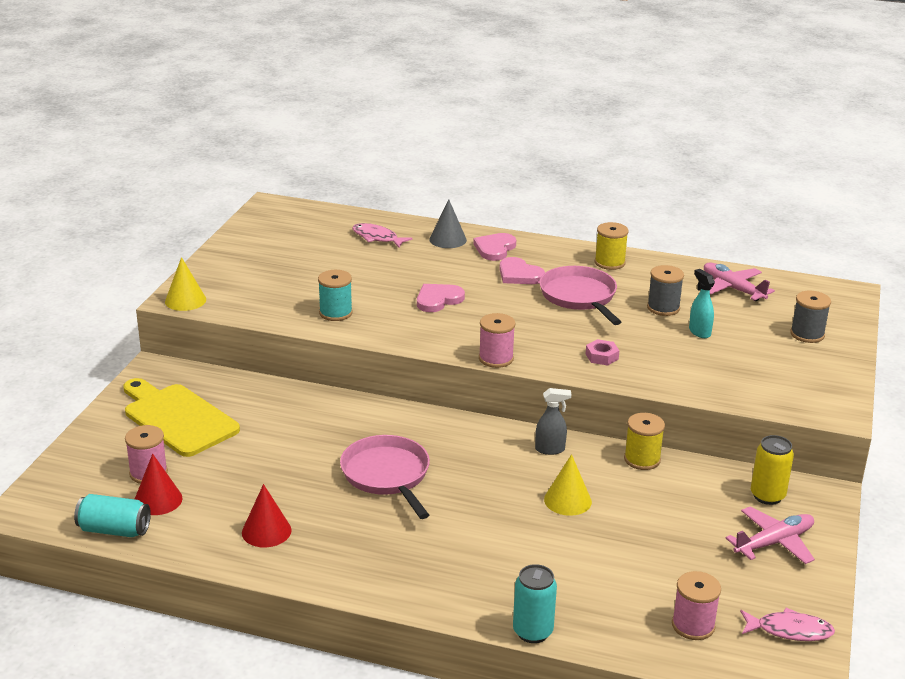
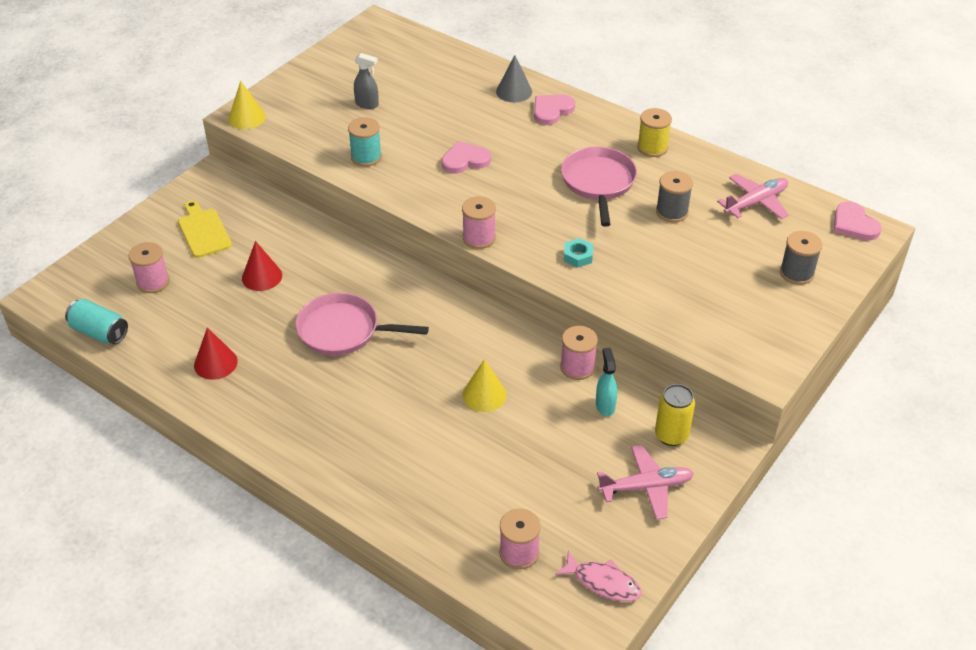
camera: 20 degrees right, 15 degrees up
(158, 500) = (147, 311): red cone -> red cone (262, 276)
(177, 418) = (203, 231): yellow cutting board -> yellow cutting board, size x0.64
(377, 238) = (450, 78): pink fish -> none
(387, 475) = (343, 330): pink pan -> pink pan turned 75 degrees counterclockwise
(519, 274) = (557, 145): pink heart -> pink heart (854, 224)
(532, 632) = (377, 520): turquoise can -> none
(550, 449) = (500, 337): grey spray bottle -> grey spray bottle (367, 104)
(601, 356) = (578, 256): pink nut -> turquoise nut
(642, 459) = (577, 367): yellow spool -> pink spool
(699, 332) = (689, 248): turquoise spray bottle -> turquoise spray bottle (605, 405)
(732, 288) = (756, 202): pink plane -> pink plane turned 75 degrees clockwise

